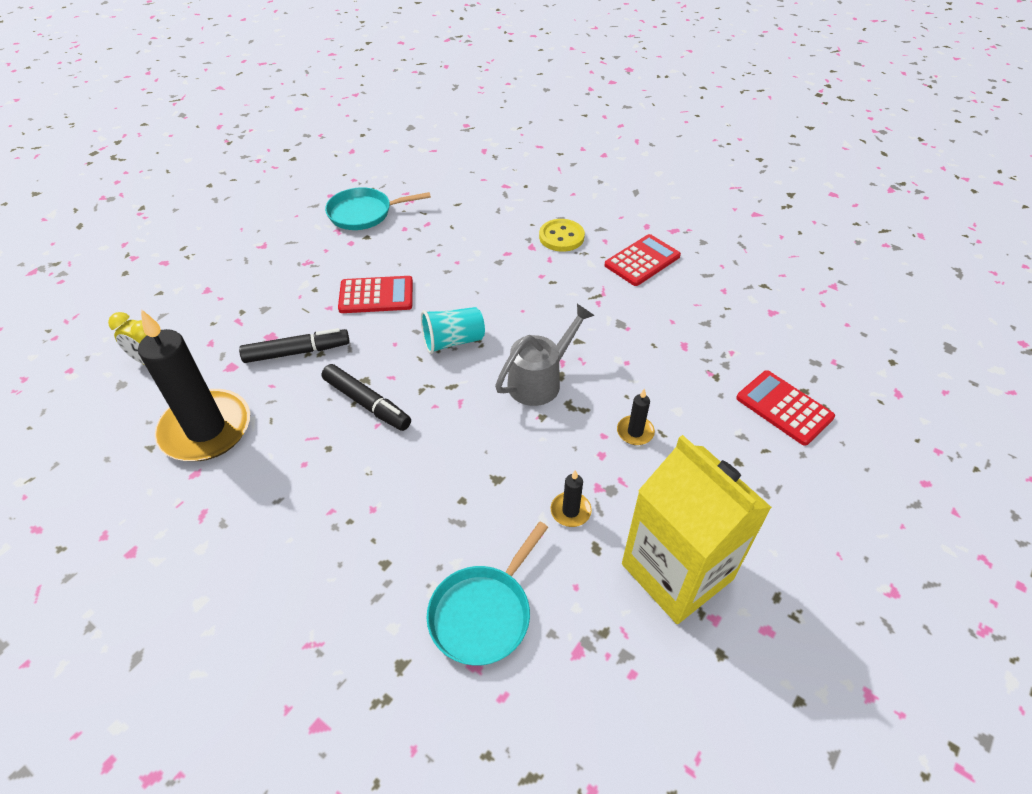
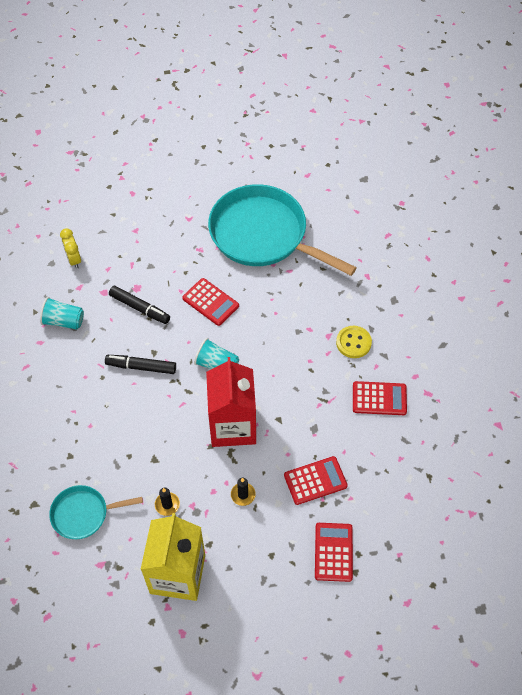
camera: 45 degrees right, 10 degrees up
(206, 429) = (63, 321): black candle -> turquoise cup
(364, 213) = (263, 235): turquoise pan -> turquoise pan, size x2.03
(367, 403) = (141, 367): black marker -> black marker turned 105 degrees clockwise
(540, 380) = (232, 425): grey watering can -> red carton
(682, 363) = (315, 481): none -> red calculator

